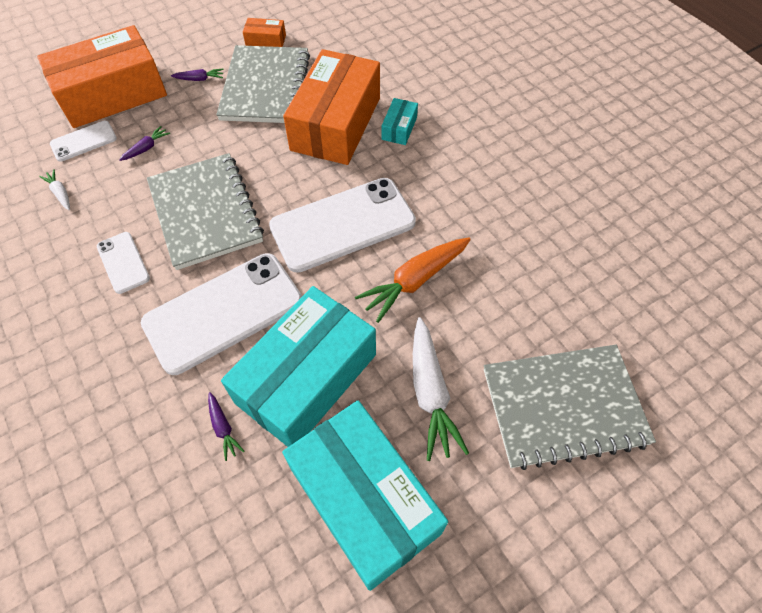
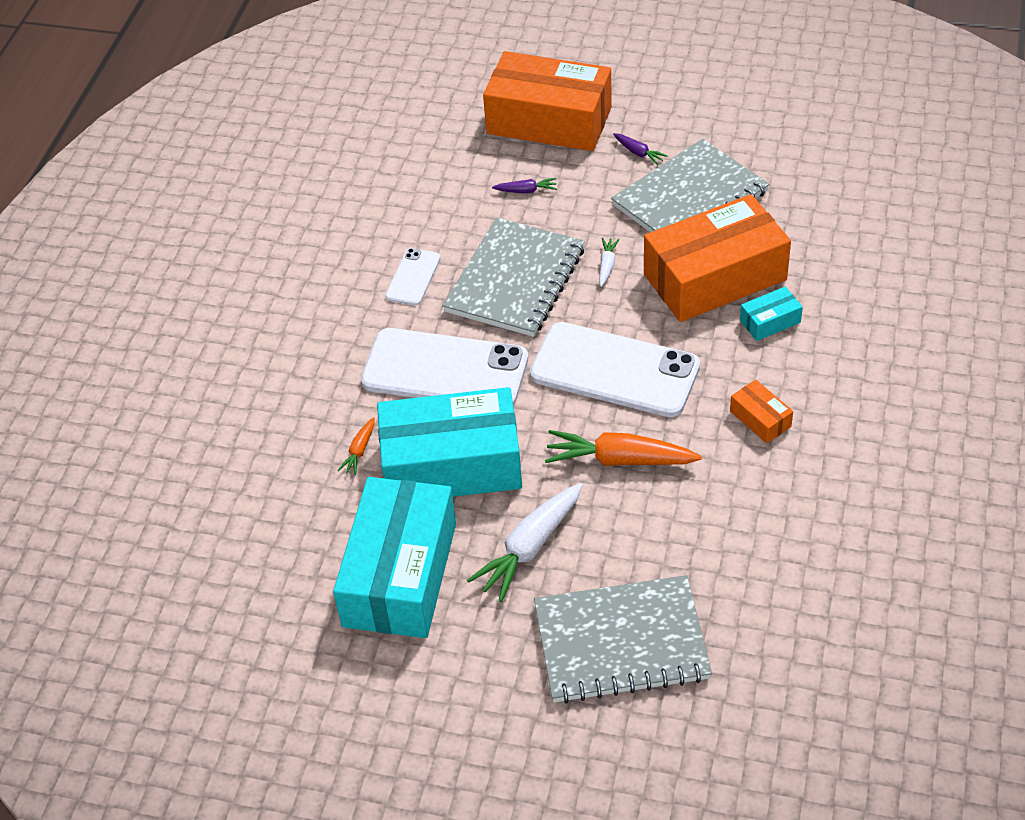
camera: 50 degrees right, 10 degrees down
(60, 193) = (422, 186): white carrot -> white carrot (607, 265)
(83, 141) = (483, 151): white phone -> none
(223, 428) = (359, 451): purple carrot -> orange carrot
(266, 41) = (743, 151): orange box -> orange box (760, 419)
(563, 406) = (621, 642): grey notebook -> grey notebook turned 45 degrees counterclockwise

